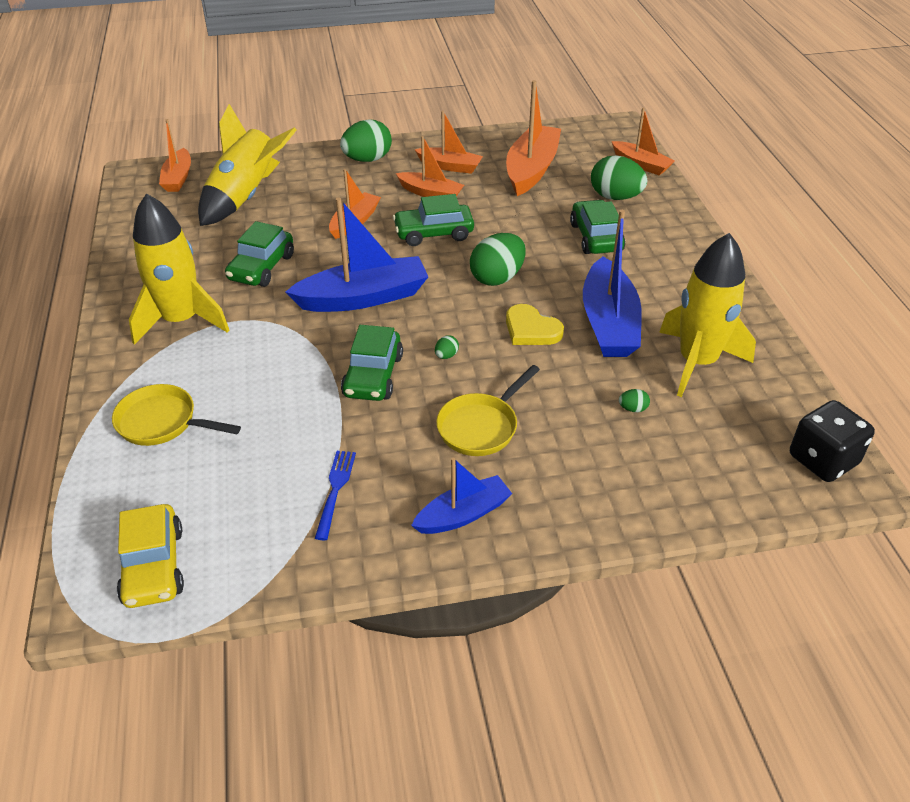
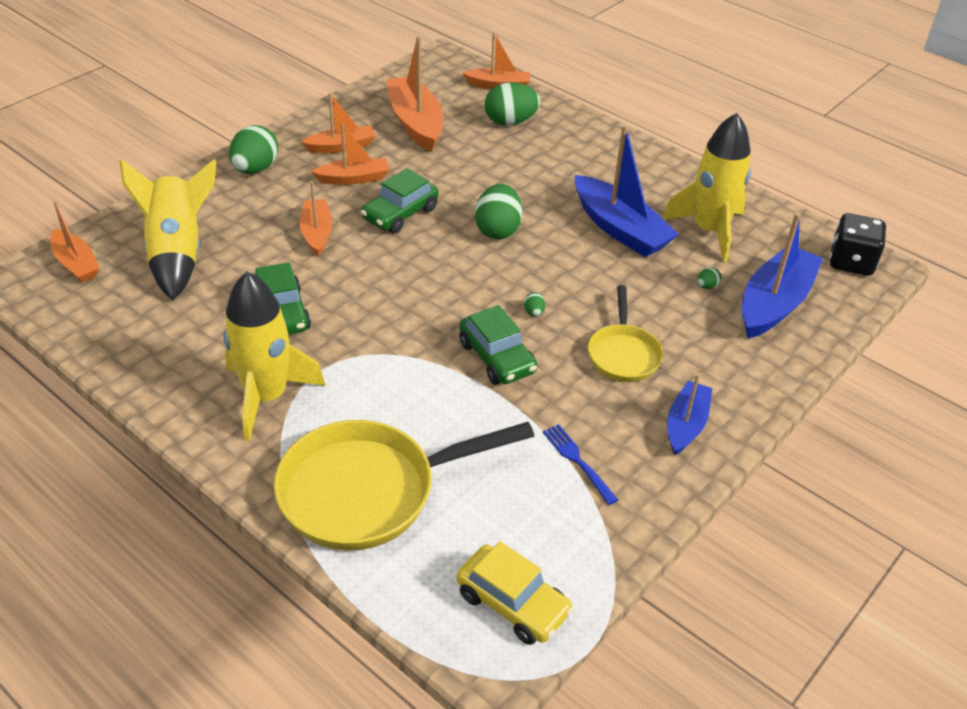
camera: 40 degrees left, 0 degrees up
(162, 422) = (368, 491): yellow pan -> yellow pan, size x1.80
(363, 297) = (408, 297): blue boat -> blue boat (774, 303)
(531, 329) = (571, 260): yellow heart -> none
(596, 237) = (533, 162): green car -> none

